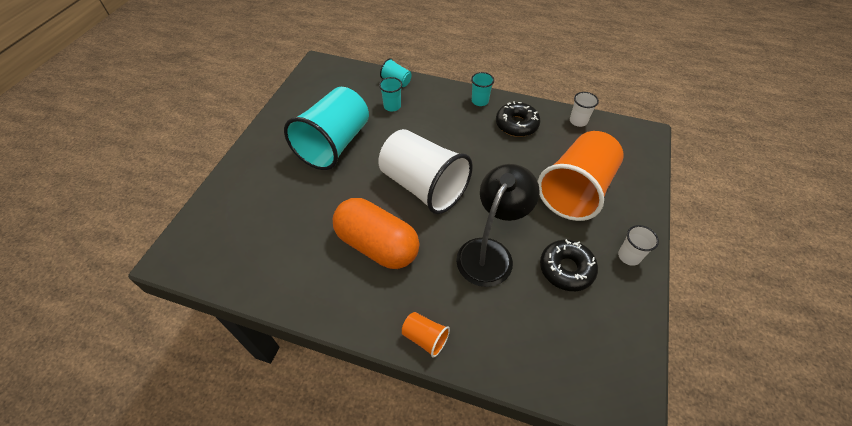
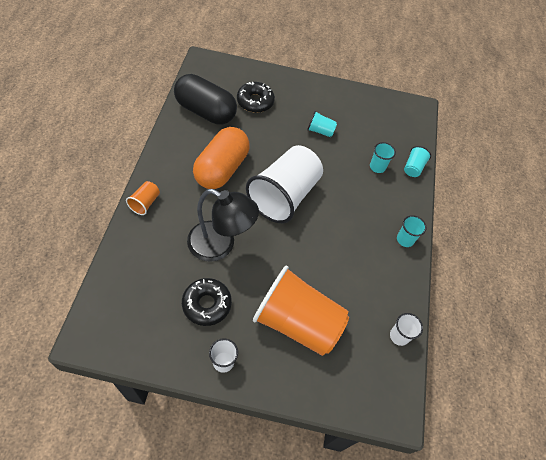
camera: 75 degrees right, 5 degrees up
(274, 259) = (205, 111): none -> black capsule
(334, 144) = (320, 131): turquoise cup -> turquoise cup, size x0.42
(516, 124) = (378, 273): black donut -> black donut (255, 101)

